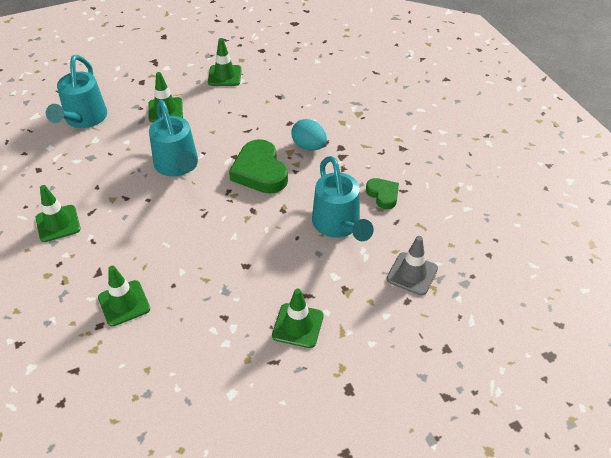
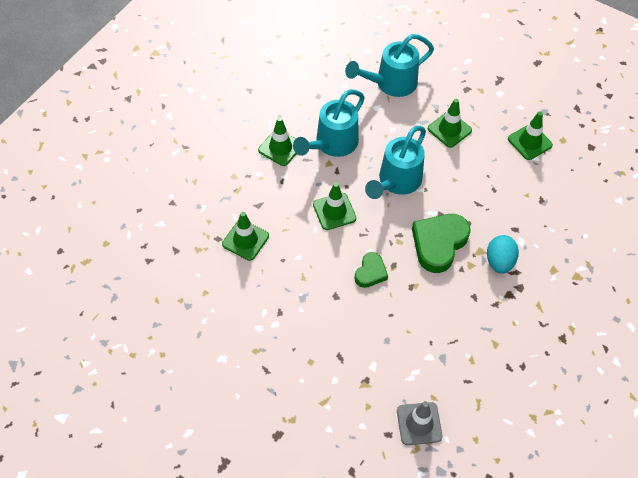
camera: 55 degrees right, 10 degrees up
(298, 325) = (307, 367): green traffic cone -> green traffic cone (334, 211)
(338, 225) = (427, 338): turquoise watering can -> turquoise watering can (332, 144)
(383, 195) = (490, 354): green heart -> green heart (370, 272)

